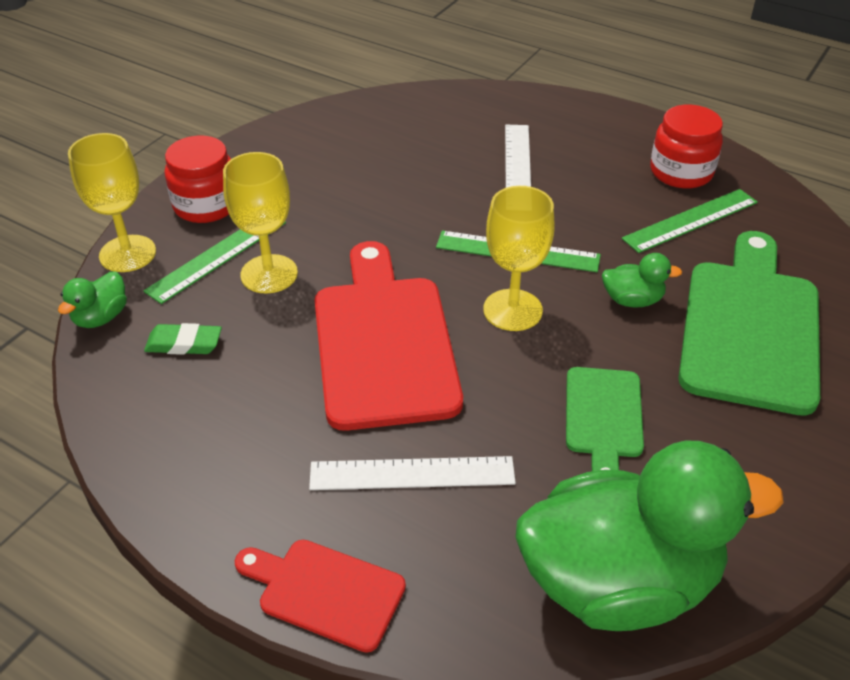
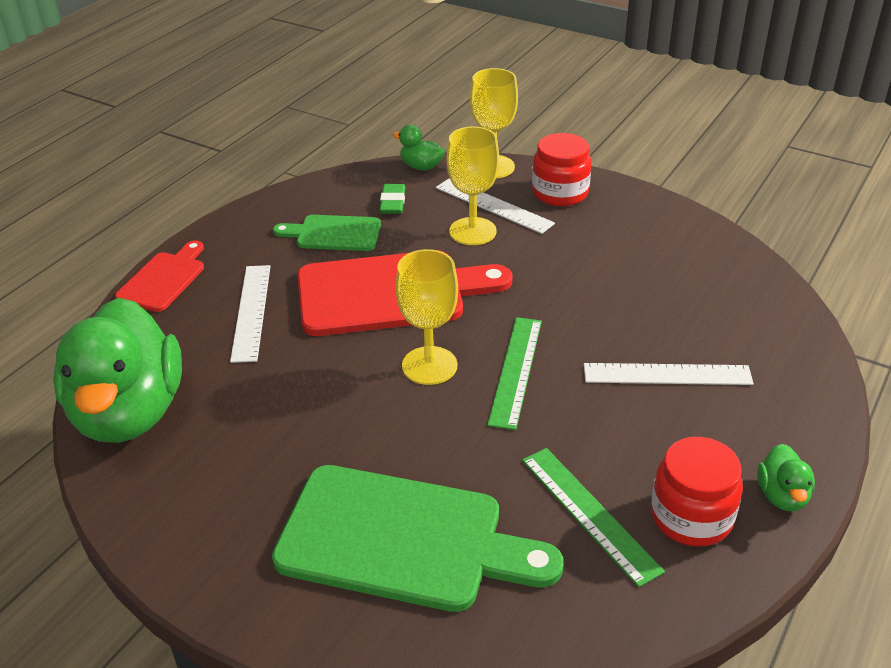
camera: 90 degrees right, 5 degrees down
(217, 256) = (493, 205): green ruler -> white ruler
(603, 418) = (290, 416): green cutting board -> green cutting board (333, 234)
(632, 300) = (445, 449): green duck -> green duck (782, 496)

